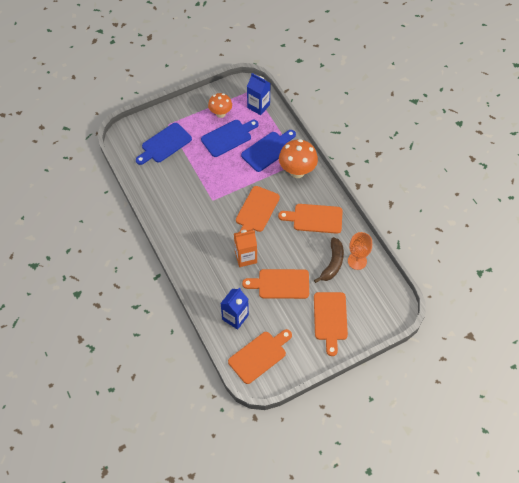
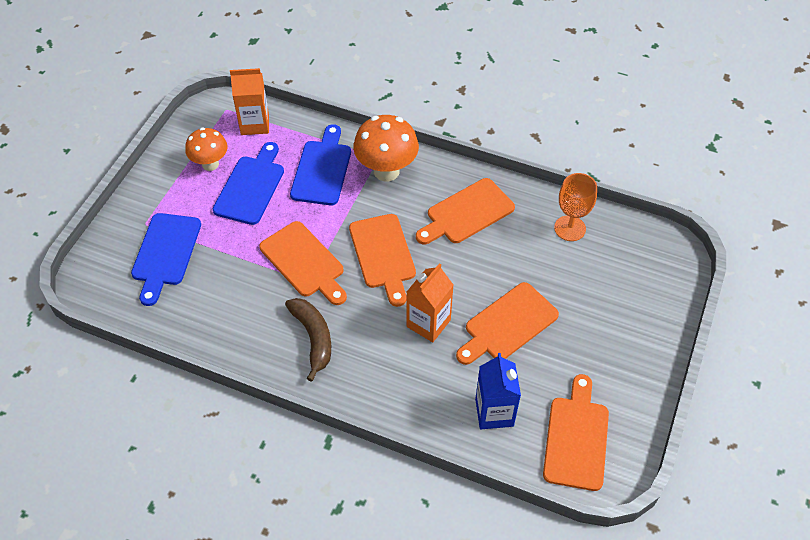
camera: 40 degrees left, 5 degrees down
(258, 106) = (255, 124): blue carton -> orange carton
(330, 319) = (612, 322): orange cutting board -> orange cutting board (304, 262)
(332, 263) = (544, 252): brown banana -> brown banana (313, 338)

